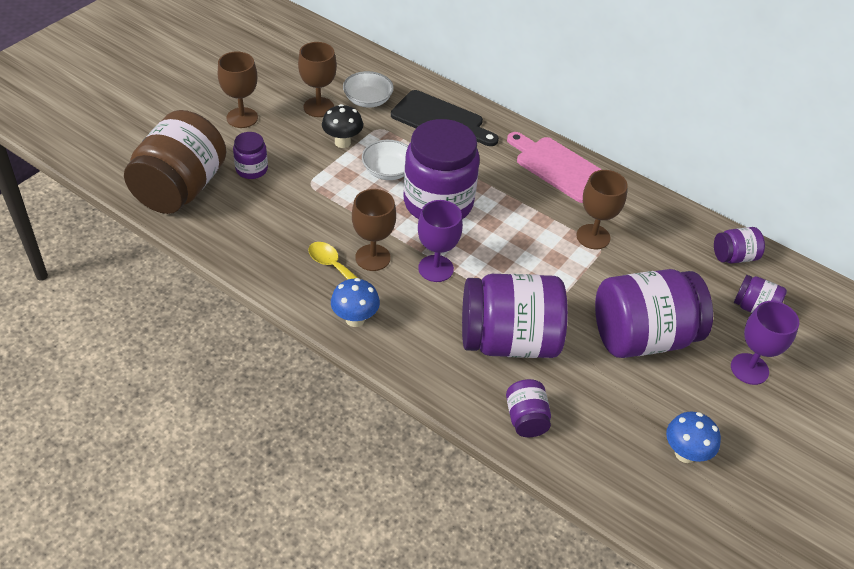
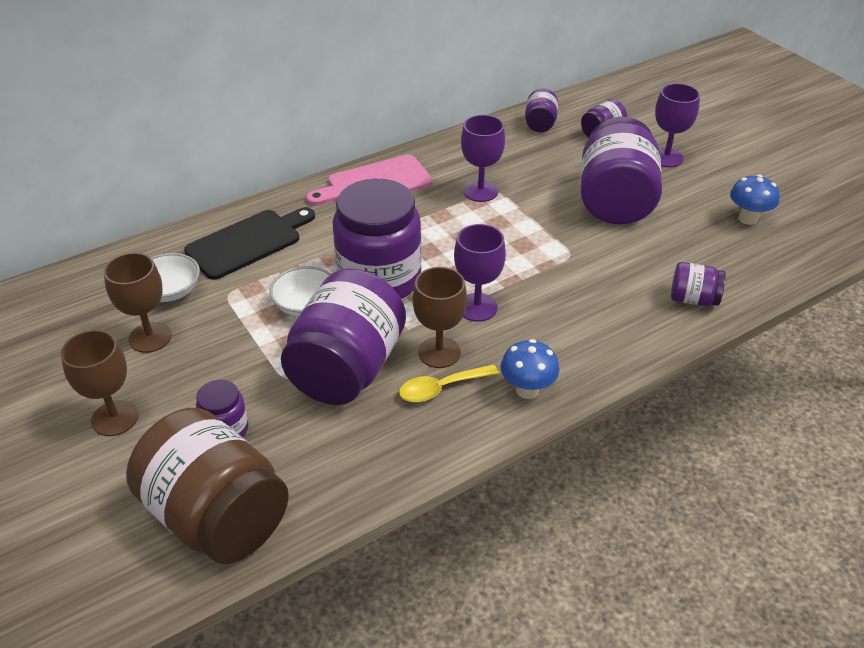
camera: 65 degrees left, 5 degrees down
(342, 142) = (231, 331): black mushroom -> none
(509, 341) = (594, 283): purple jar -> purple jar (347, 369)
(593, 237) = (480, 191): brown goblet -> purple goblet

